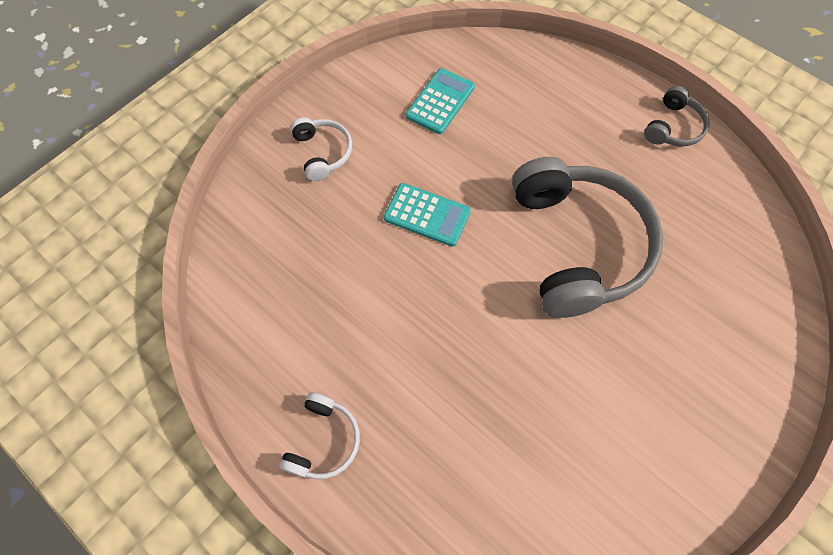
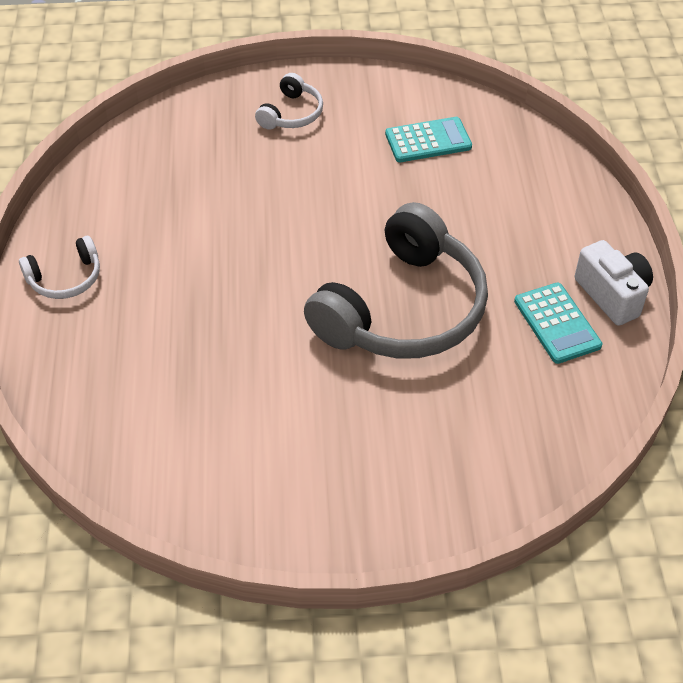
camera: 45 degrees right, 15 degrees down
(427, 215) = (313, 205): turquoise calculator -> turquoise calculator (557, 323)
(673, 127) = (612, 295): grey headphones -> white camera

